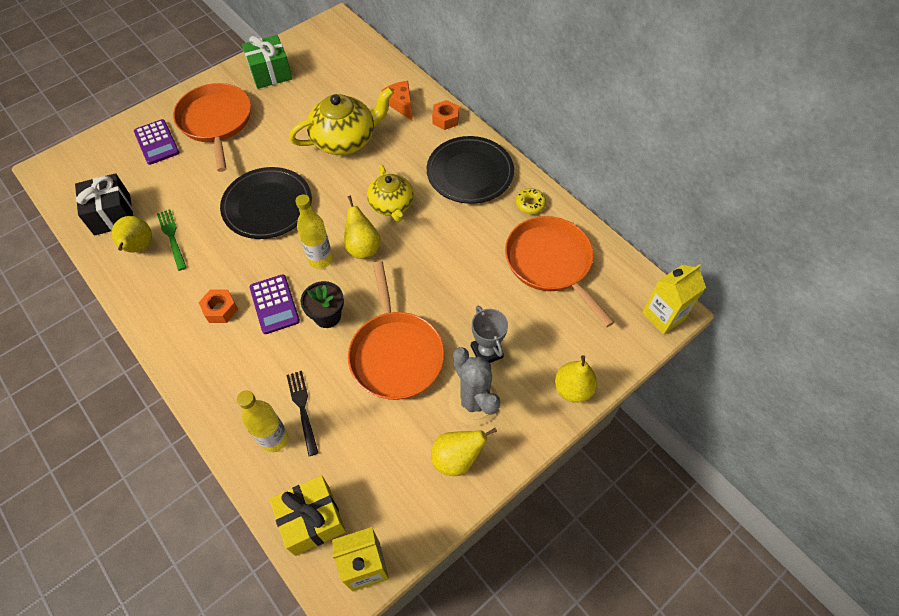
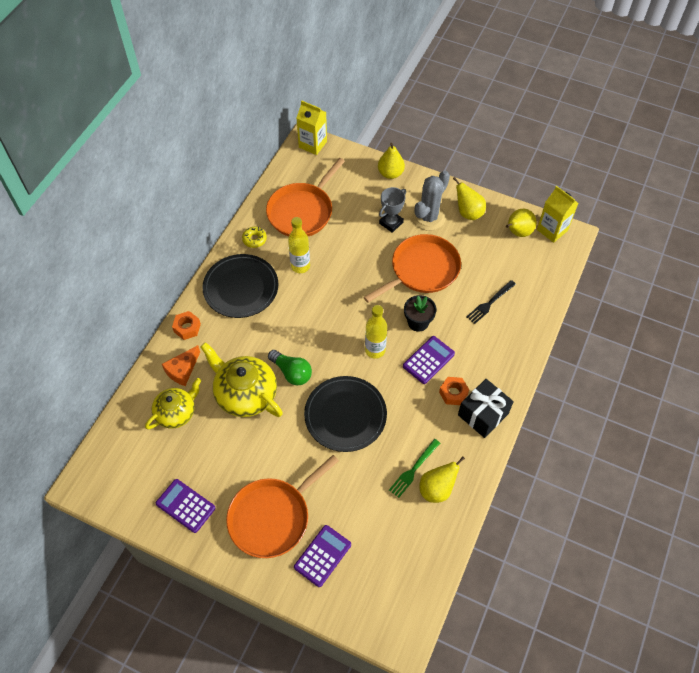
camera: 115 degrees left, 0 degrees up
(112, 214) = (418, 535): black gift -> black gift (483, 414)
(270, 73) = (185, 506): green gift -> purple calculator
(274, 439) = (518, 308): yellow bottle -> yellow bottle (300, 266)
(312, 520) = (547, 265): yellow gift -> none
(343, 180) = (292, 372): none -> green light bulb
(363, 247) = (349, 327): yellow pear -> yellow pear (517, 232)
(391, 205) = (299, 327): yellow teapot -> yellow teapot (176, 412)

